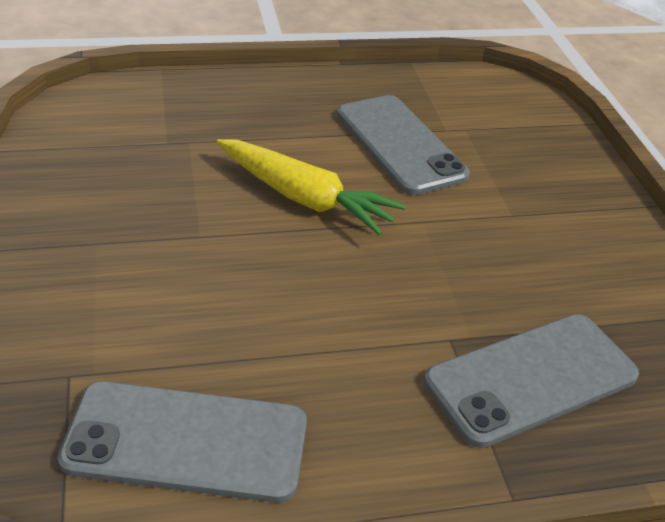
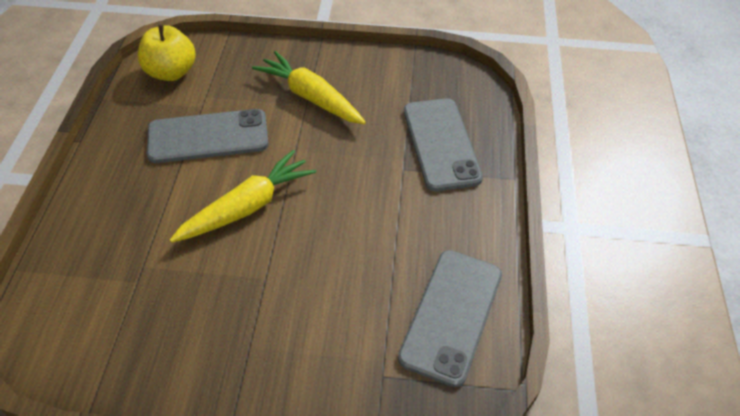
camera: 70 degrees left, 10 degrees up
(485, 96) = (171, 72): none -> yellow apple
(529, 216) = (311, 97): none -> yellow carrot

